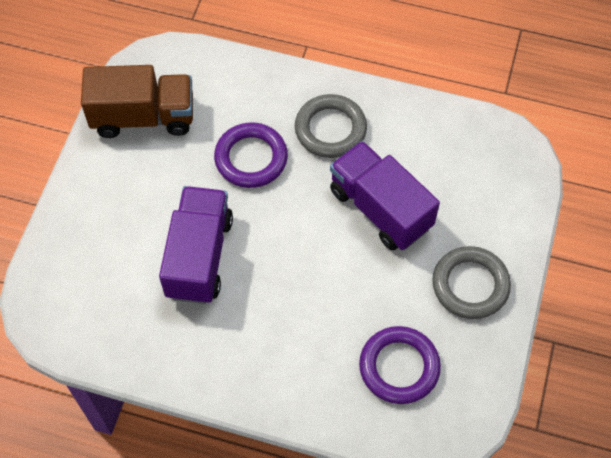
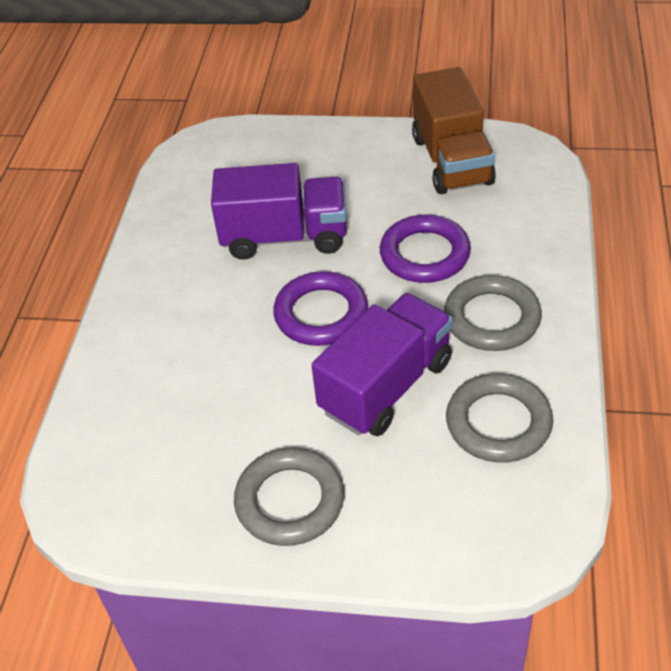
camera: 85 degrees right, 15 degrees down
(399, 367) = (163, 437): purple ring -> purple ring (321, 314)
(426, 147) = (498, 423): none -> grey ring

